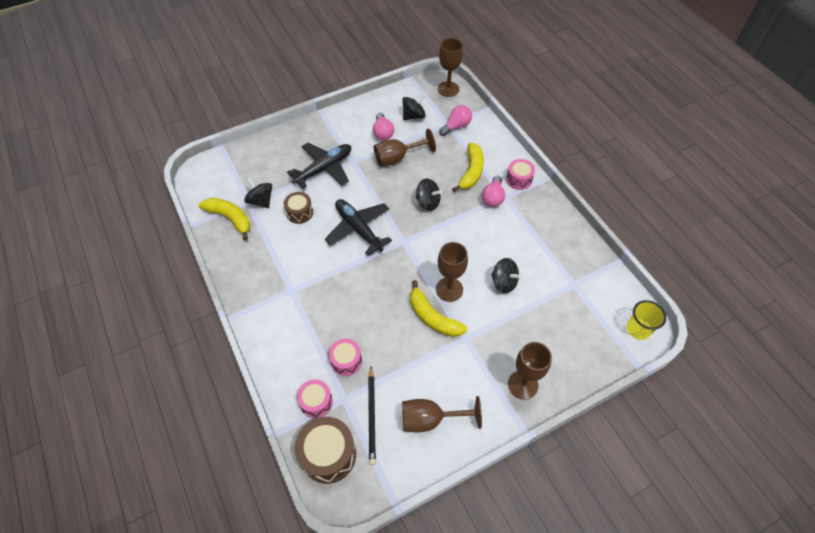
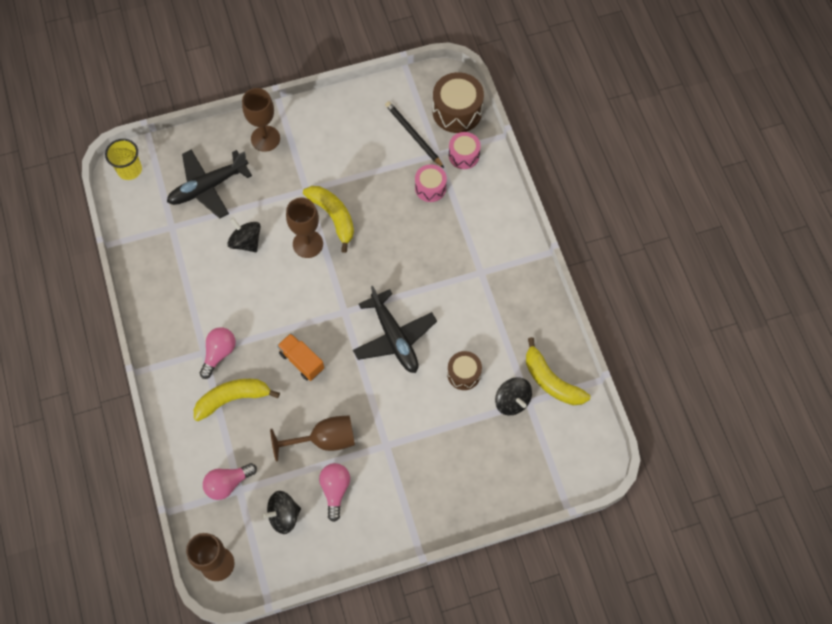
camera: 170 degrees left, 10 degrees up
(324, 168) = (425, 440): black plane -> black plane (208, 187)
(372, 416) = (413, 135): black pencil -> black pencil turned 45 degrees counterclockwise
(428, 202) = (302, 361): black spinning top -> orange truck
(430, 419) = (360, 124): brown goblet -> none
(471, 172) = (233, 398): yellow banana -> yellow banana turned 45 degrees clockwise
(519, 179) = (176, 375): pink drum -> none

